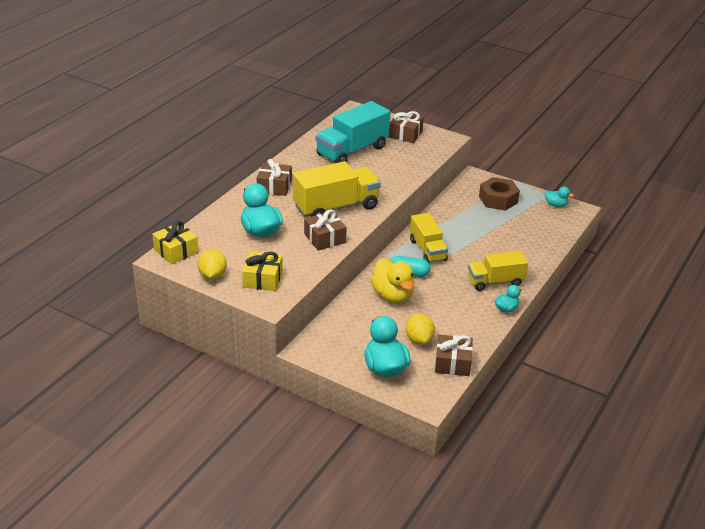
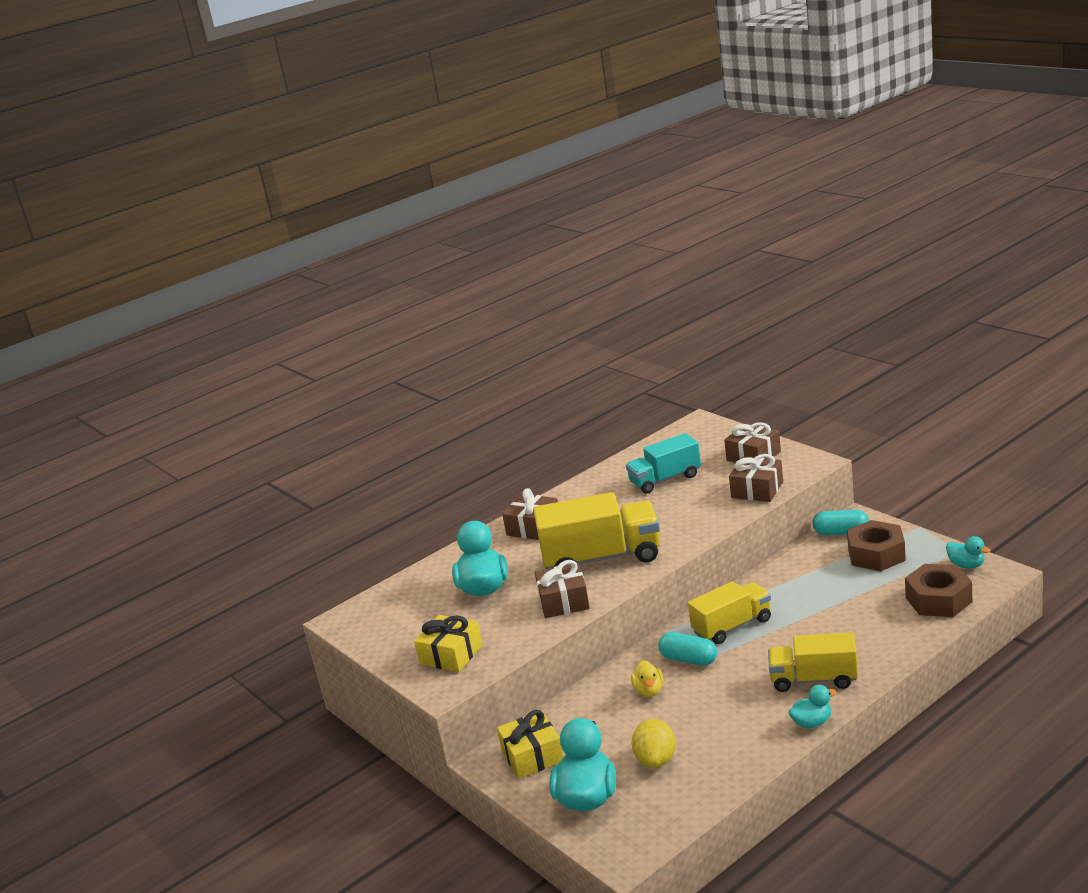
camera: 25 degrees right, 10 degrees down
(176, 251) = (363, 610): yellow gift -> yellow gift (532, 756)
(212, 275) = (390, 646): yellow lemon -> none
(352, 151) = (665, 479): turquoise truck -> turquoise truck, size x0.65
(392, 295) = (649, 691): yellow duck -> yellow duck, size x0.53
(427, 250) = (732, 626): yellow truck -> yellow truck turned 120 degrees counterclockwise
(452, 363) = (689, 799): brown gift -> brown gift (757, 490)
(469, 185) = (841, 532): none -> turquoise capsule
(548, 227) = (938, 600): none -> brown nut

